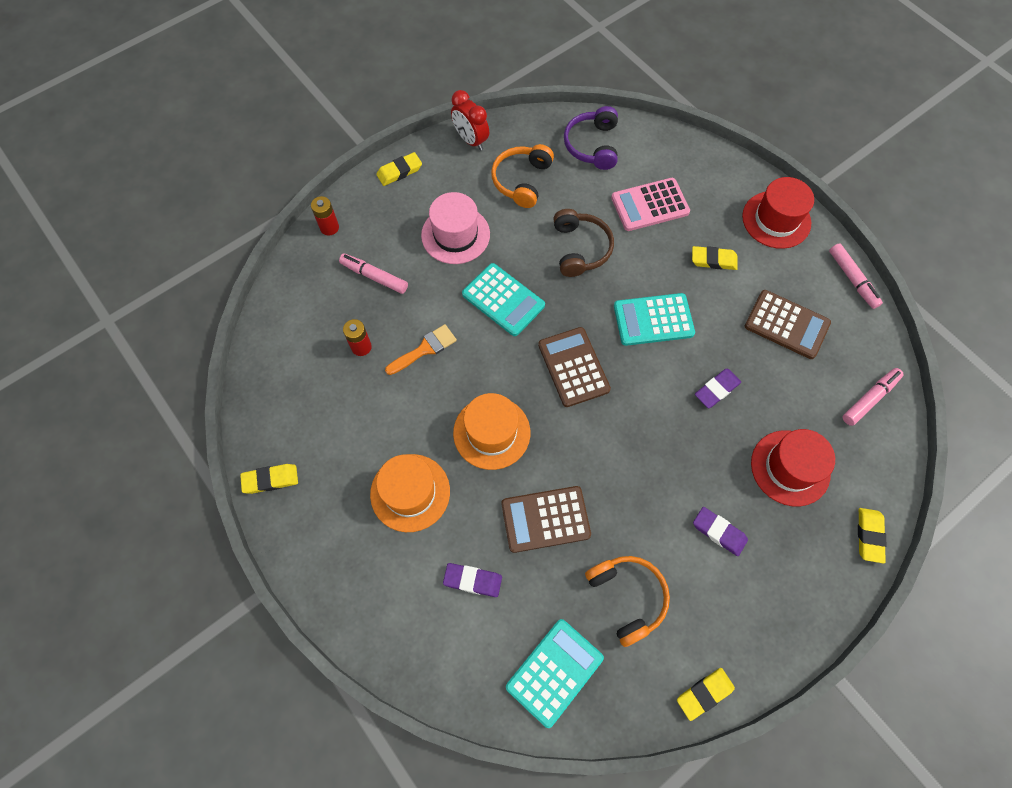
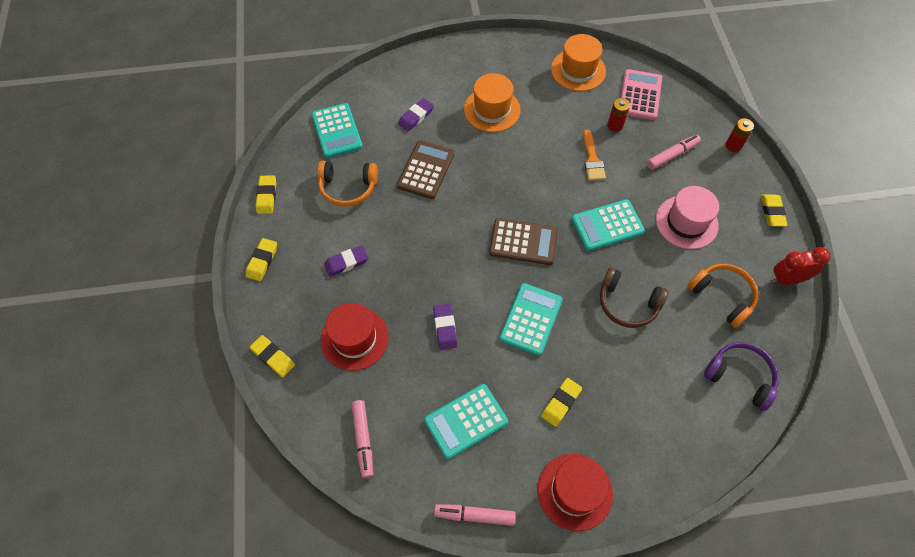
camera: 120 degrees right, 5 degrees down
(270, 480) = (545, 49): yellow eraser -> yellow eraser (262, 261)
(491, 432) = (504, 169): orange hat -> orange hat (578, 70)
(649, 205) = (647, 386): pink calculator -> pink calculator (640, 95)
(786, 325) = (466, 421): brown calculator -> turquoise calculator

